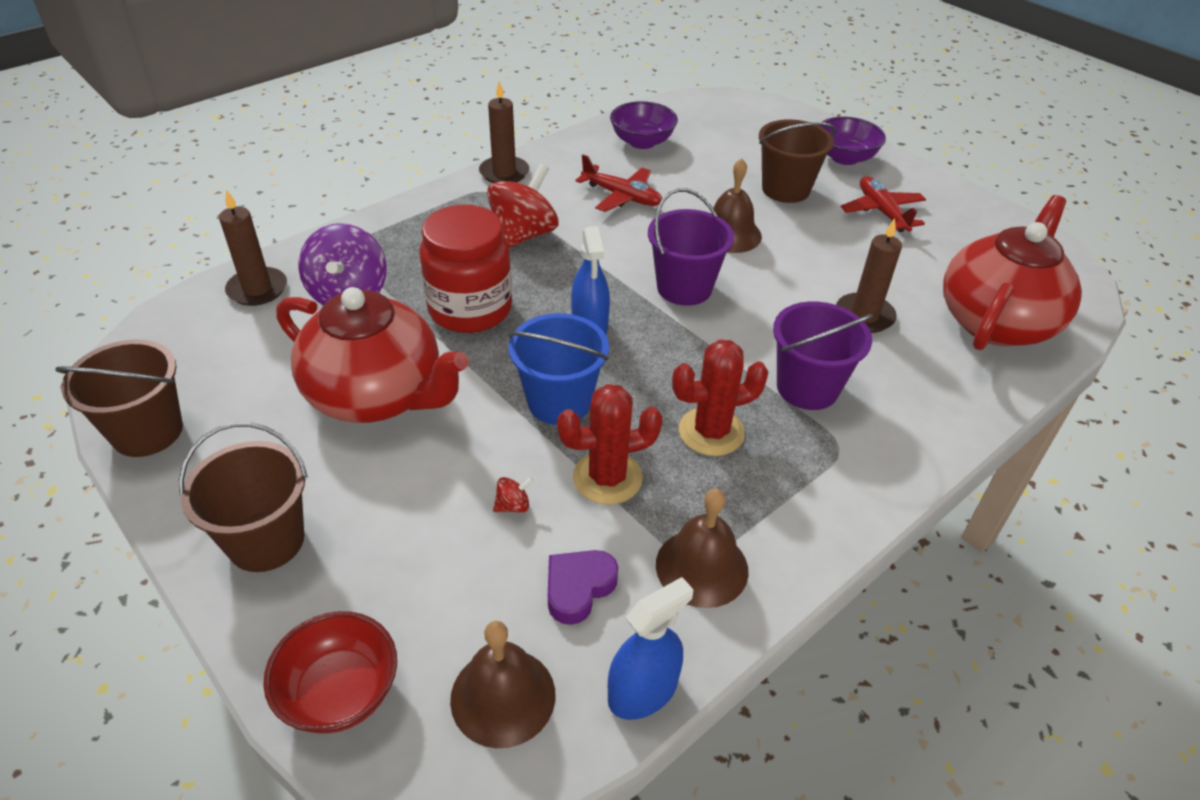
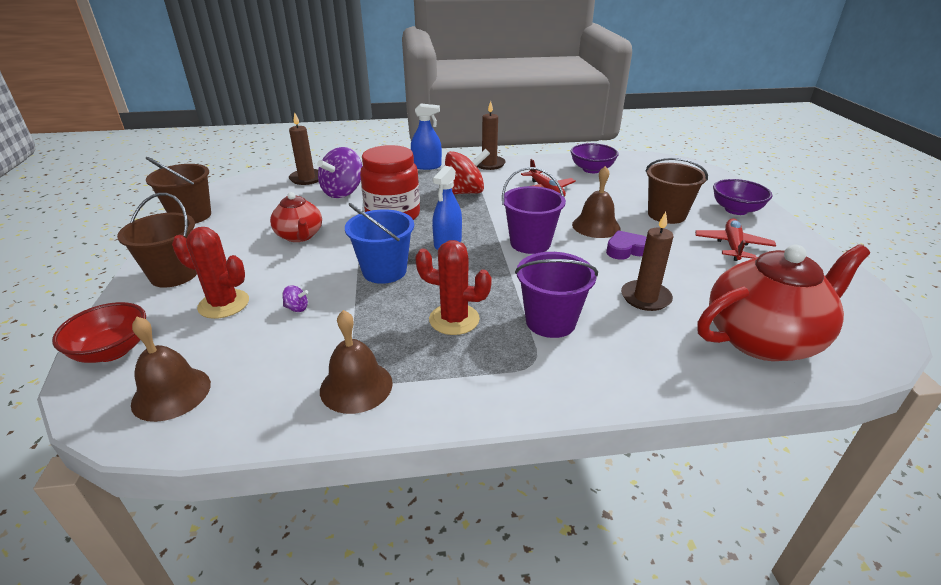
camera: 35 degrees right, 10 degrees down
(377, 395) = (300, 236): red teapot -> red teapot, size x0.57
(513, 506) = (297, 308): red spinning top -> purple spinning top
(578, 588) = (276, 362): purple heart -> purple heart (626, 250)
(607, 478) = (362, 317): red cactus -> red cactus (224, 304)
(642, 692) = (237, 432): blue spray bottle -> blue spray bottle (427, 166)

